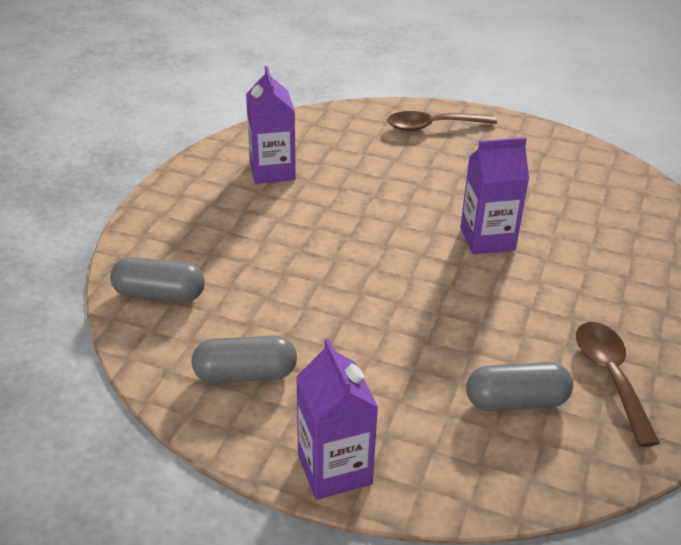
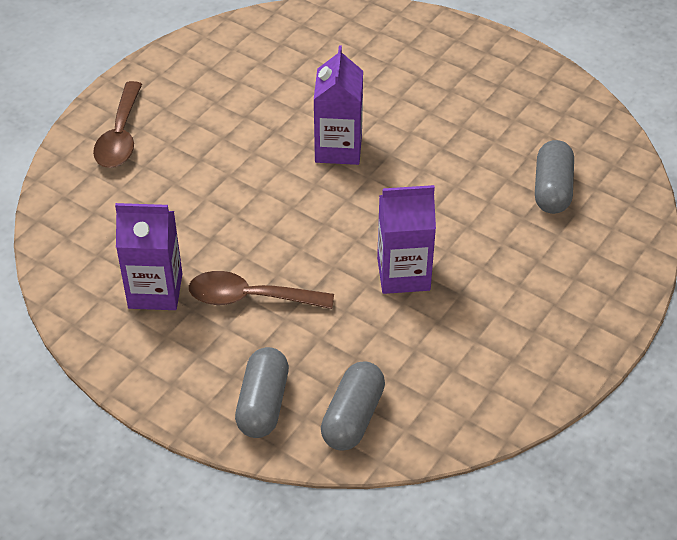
camera: 75 degrees left, 10 degrees up
(245, 374) = (486, 360): grey capsule -> grey capsule (263, 404)
(334, 469) = (606, 317): purple carton -> purple carton (403, 274)
(610, 377) = (535, 127): brown spoon -> brown spoon (250, 298)

